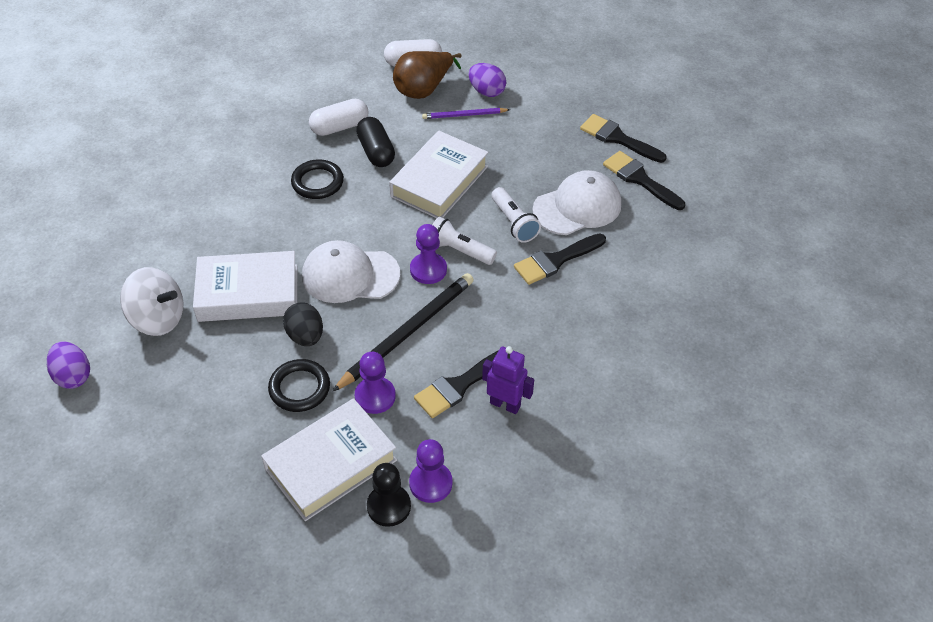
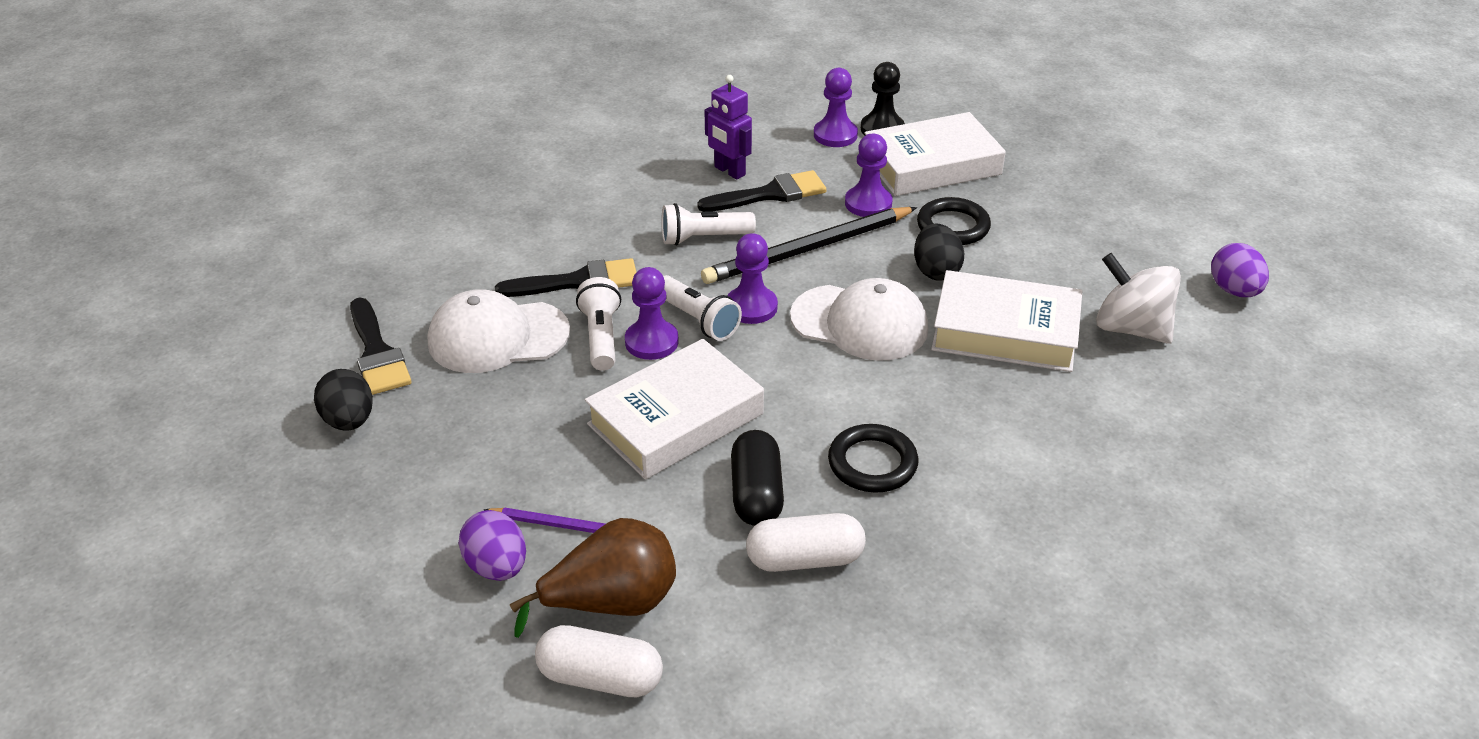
camera: 160 degrees left, 10 degrees down
(480, 227) = (651, 342): none -> purple pawn
(490, 323) = (704, 238): none -> white flashlight
(618, 138) = (349, 421): black brush -> black egg

